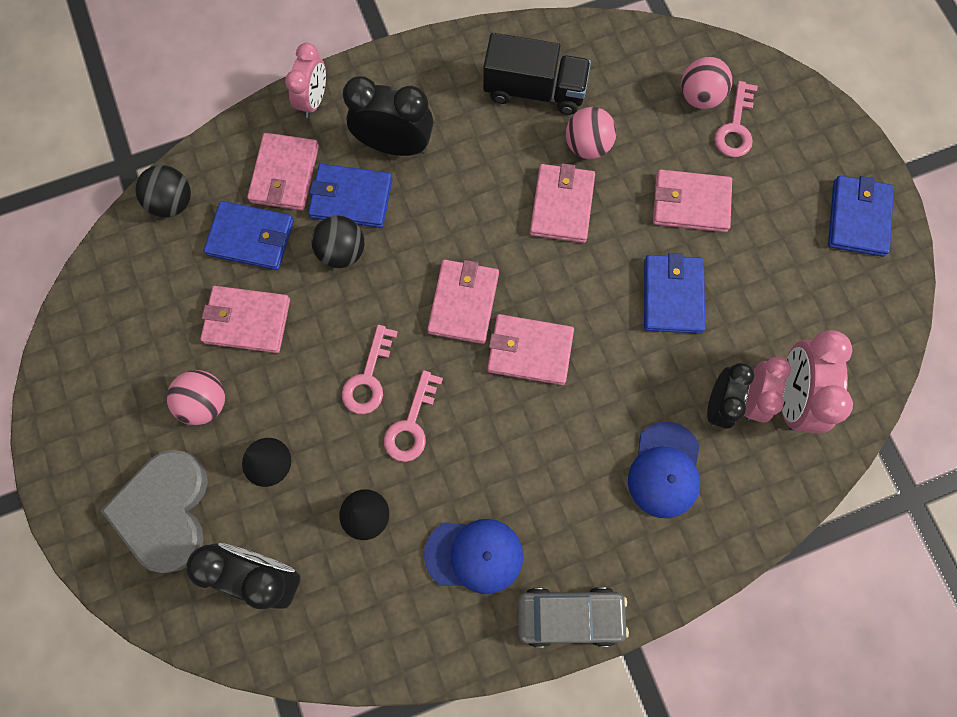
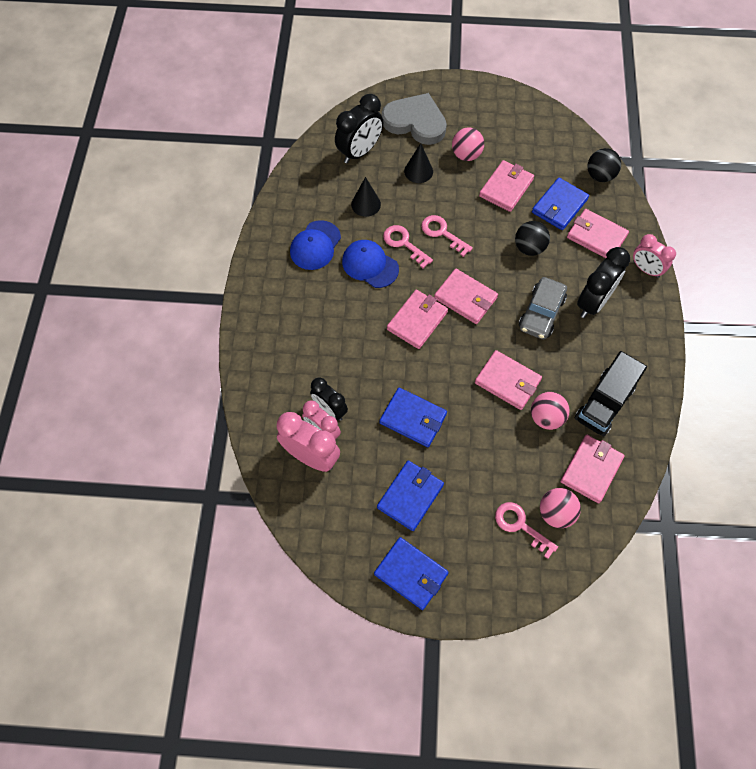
camera: 115 degrees right, 10 degrees down
(351, 198) = (564, 265): blue wallet -> blue wallet (410, 496)
(569, 616) = (258, 276): grey car -> grey car (541, 313)
(665, 470) = (307, 360): blue cap -> blue cap (370, 265)
(690, 203) = (473, 463): pink wallet -> pink wallet (591, 469)

